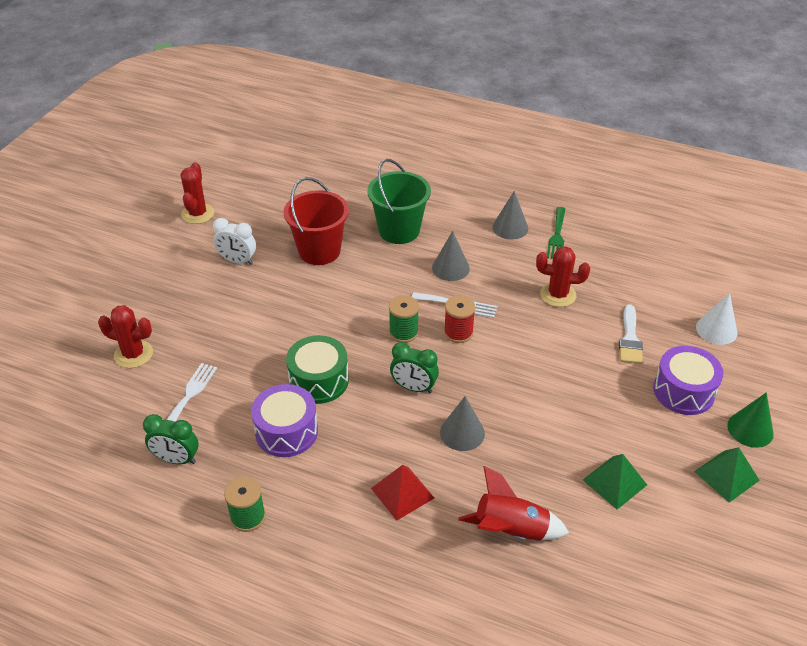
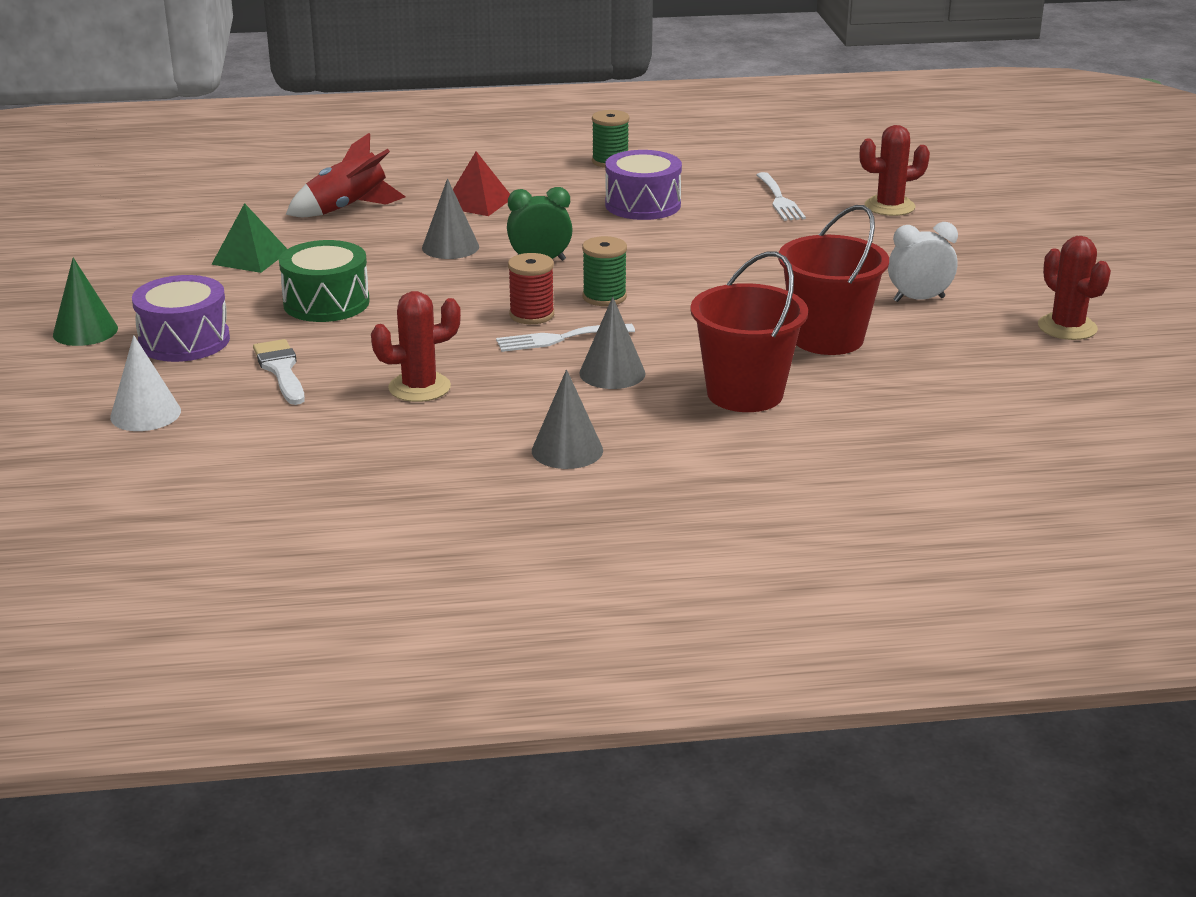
camera: 150 degrees right, 15 degrees down
(176, 459) = (725, 169): green clock -> none
(319, 380) = (657, 240): green drum -> green drum (326, 303)
(399, 230) = (745, 393): green bucket -> red bucket
(557, 236) = (474, 462): green fork -> none
(726, 476) = (115, 291): green pyramid -> none

